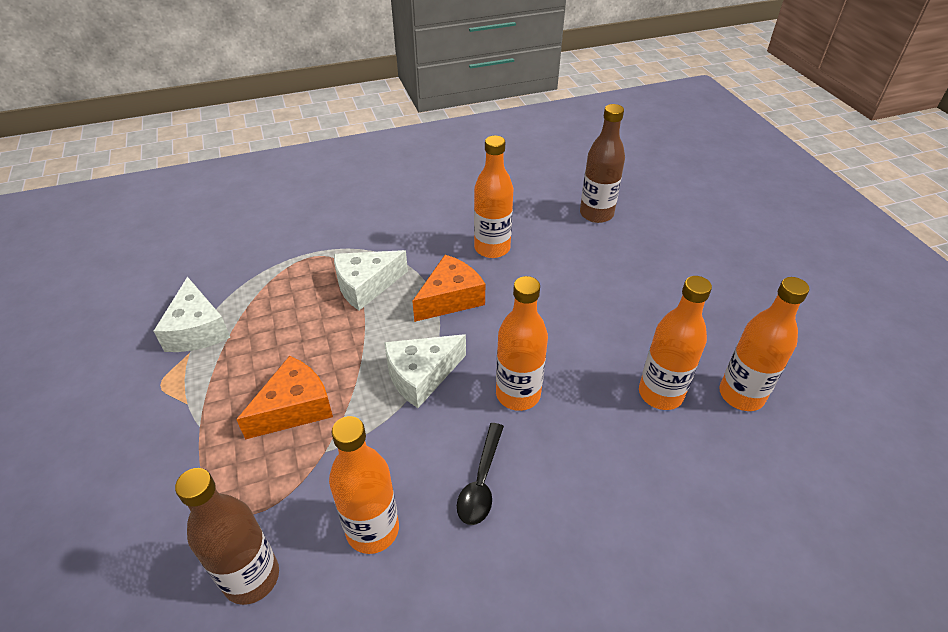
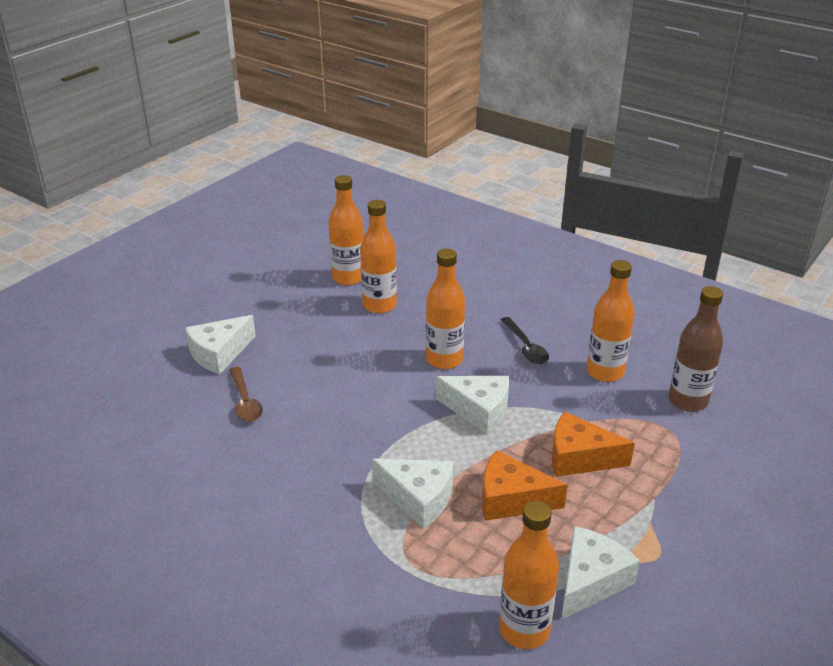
camera: 125 degrees left, 10 degrees down
(450, 298) = (382, 436): orange cheese -> orange cheese (511, 499)
(481, 482) = (525, 347): black spoon -> black spoon turned 90 degrees clockwise
(492, 248) = (288, 442): orange bottle -> orange bottle (524, 630)
(563, 244) = (245, 401): none -> brown spoon
(596, 214) = (177, 398): brown bottle -> none
(645, 252) = (219, 353): none -> white cheese

